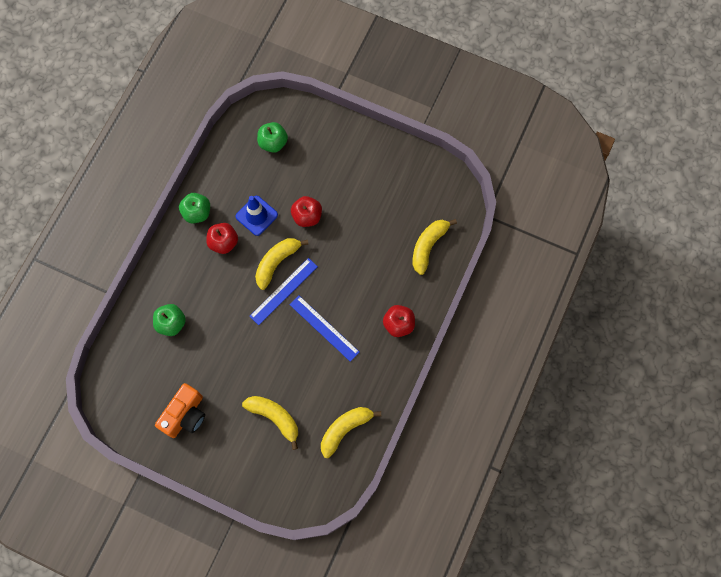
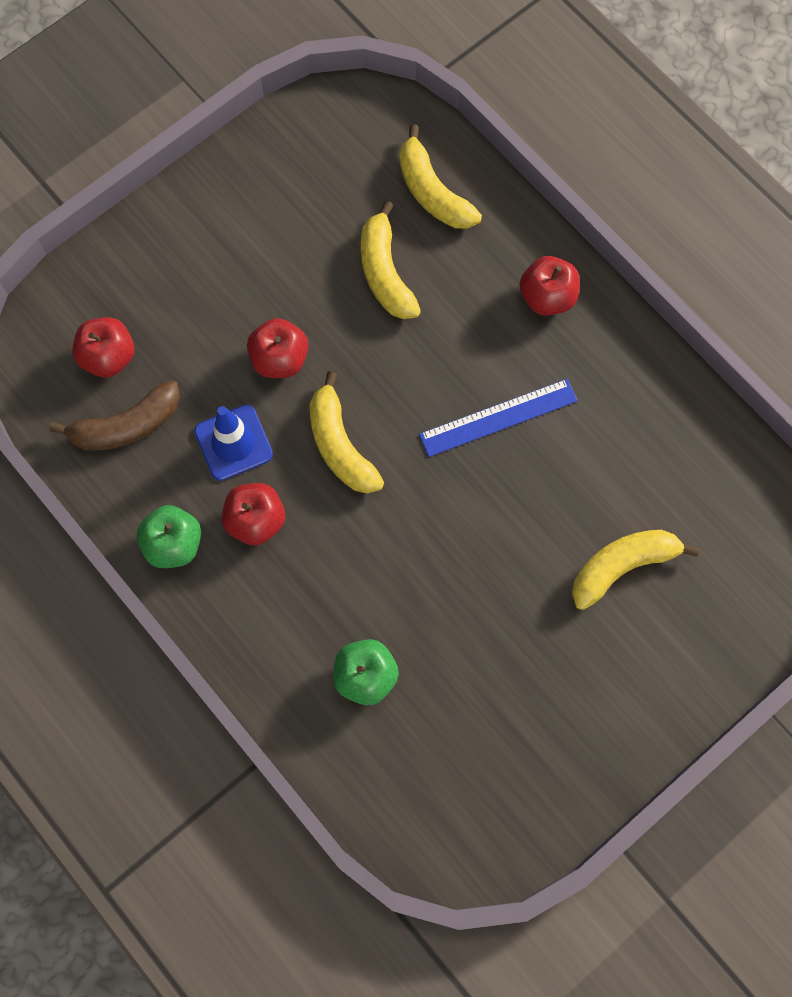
camera: 65 degrees left, 0 degrees up
(185, 415) = (551, 720): orange camera -> none
(243, 166) = (126, 426): none -> brown banana
(273, 143) = (108, 357): green apple -> red apple
(284, 291) = (399, 456): blue ruler -> none
(345, 429) = (692, 459): yellow banana -> yellow banana (385, 272)

